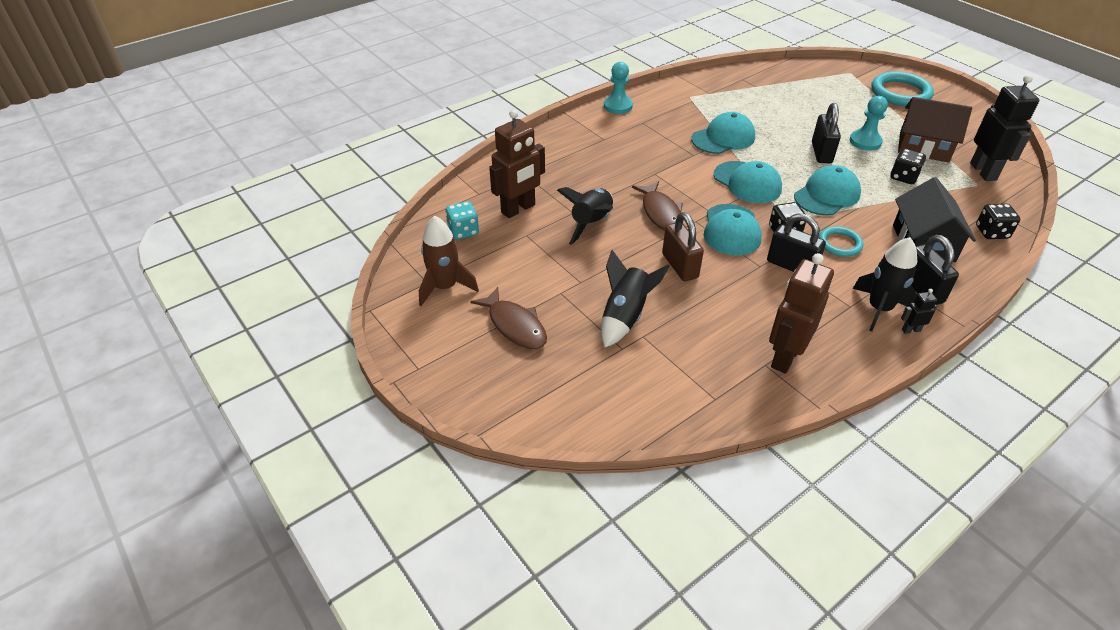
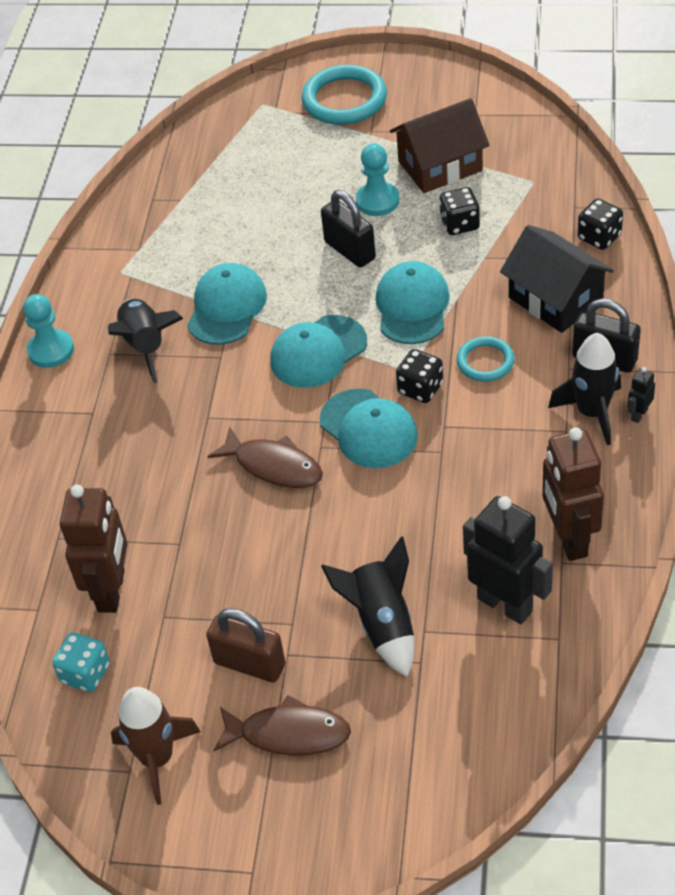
camera: 40 degrees left, 5 degrees up
(591, 223) = (217, 541): black rocket -> black rocket (146, 346)
(680, 266) = (367, 517): brown padlock -> brown padlock (249, 663)
(747, 182) = (318, 352): turquoise cap -> turquoise cap turned 135 degrees clockwise
(791, 265) = (469, 427): black padlock -> none
(983, 171) = (524, 160): black robot -> black robot (505, 604)

